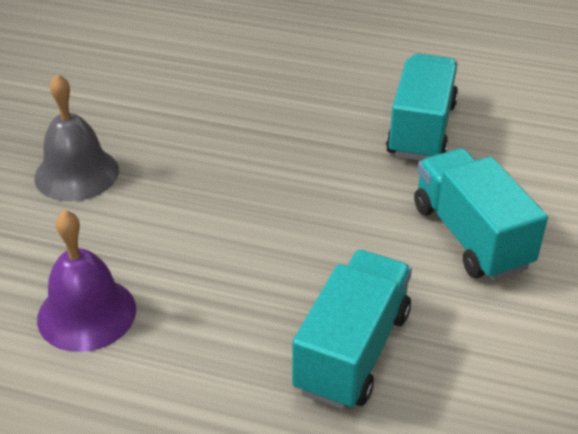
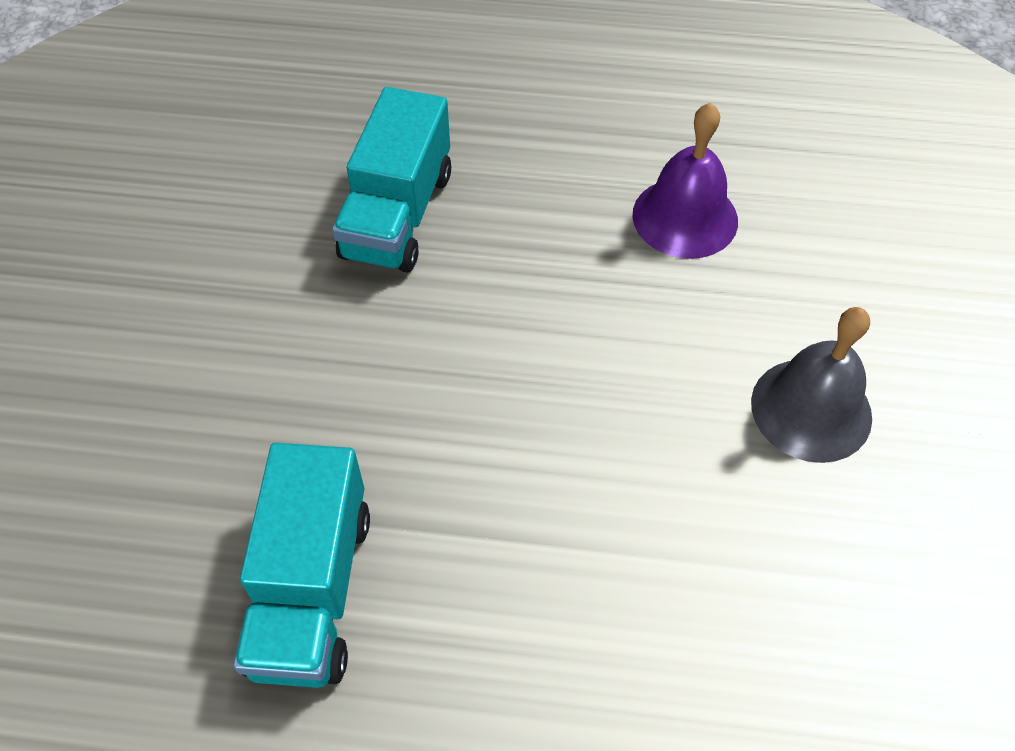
camera: 170 degrees right, 15 degrees up
(471, 236) = (255, 378): turquoise truck -> none

